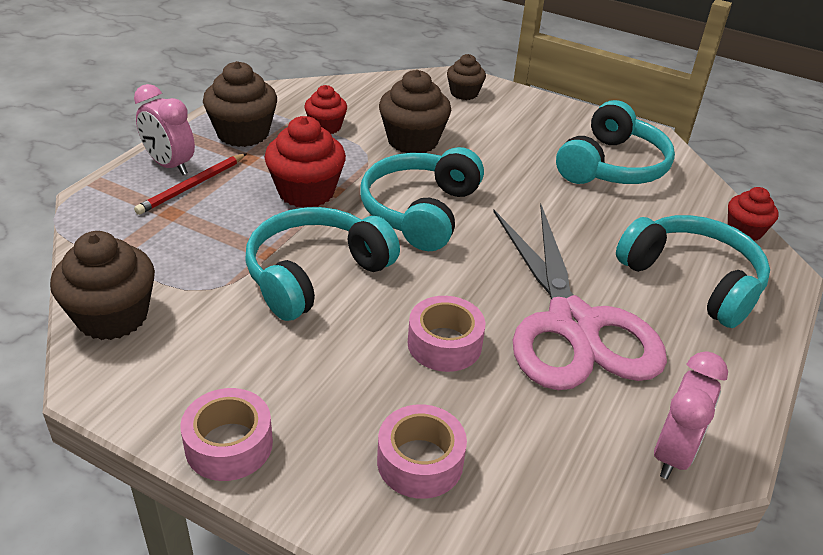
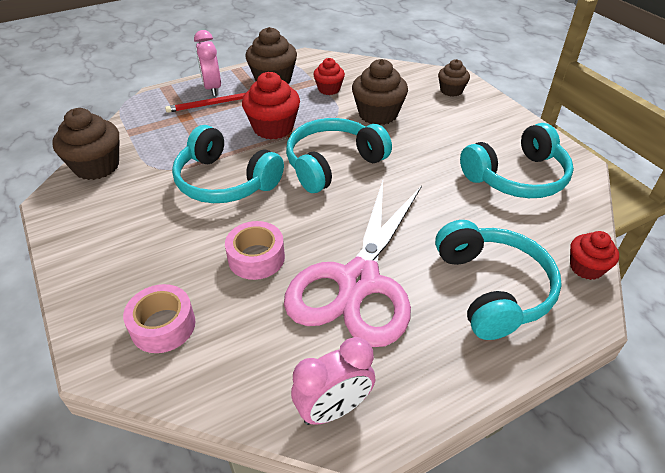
camera: 35 degrees right, 5 degrees up
(229, 445) = (77, 264): pink tape -> none
(315, 274) = (225, 182): turquoise headphones -> turquoise headphones turned 135 degrees counterclockwise

